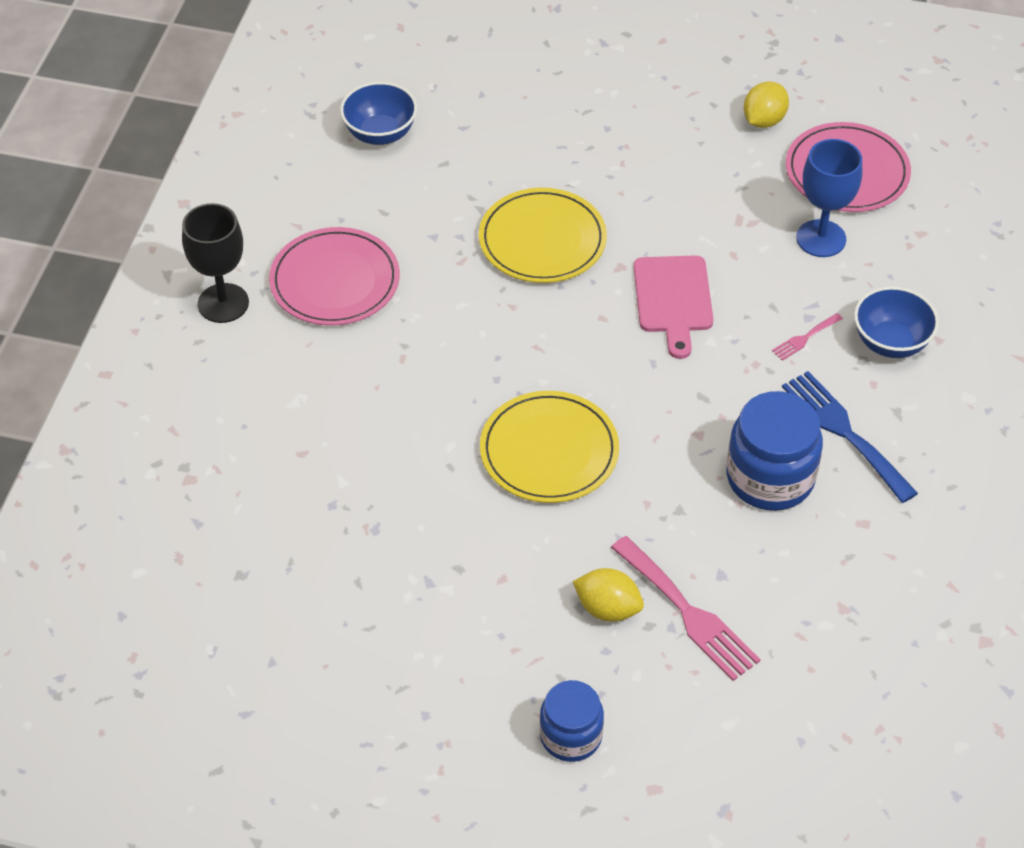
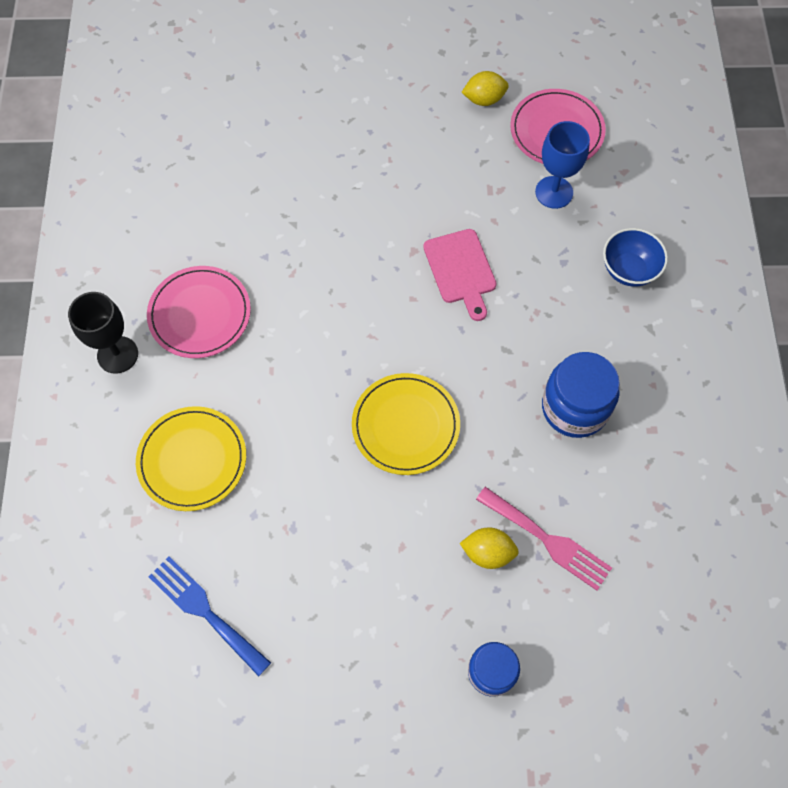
camera: 15 degrees left, 15 degrees up
(380, 133) = (198, 174): blue bowl -> none
(542, 240) = (349, 241): yellow plate -> yellow plate (192, 460)
(763, 120) = (484, 99): yellow lemon -> yellow lemon turned 60 degrees clockwise
(805, 338) = (566, 281): pink fork -> none
(844, 431) = (617, 354): blue fork -> blue fork (205, 611)

